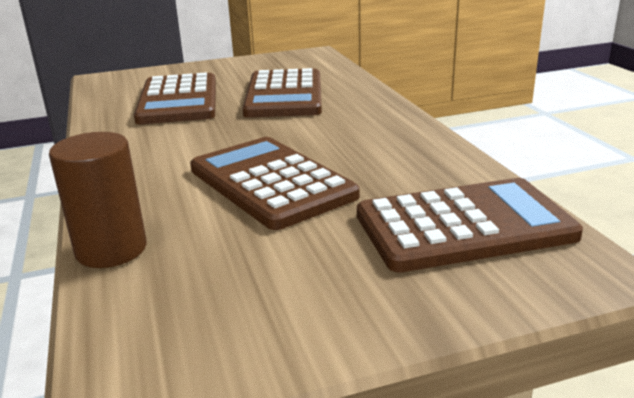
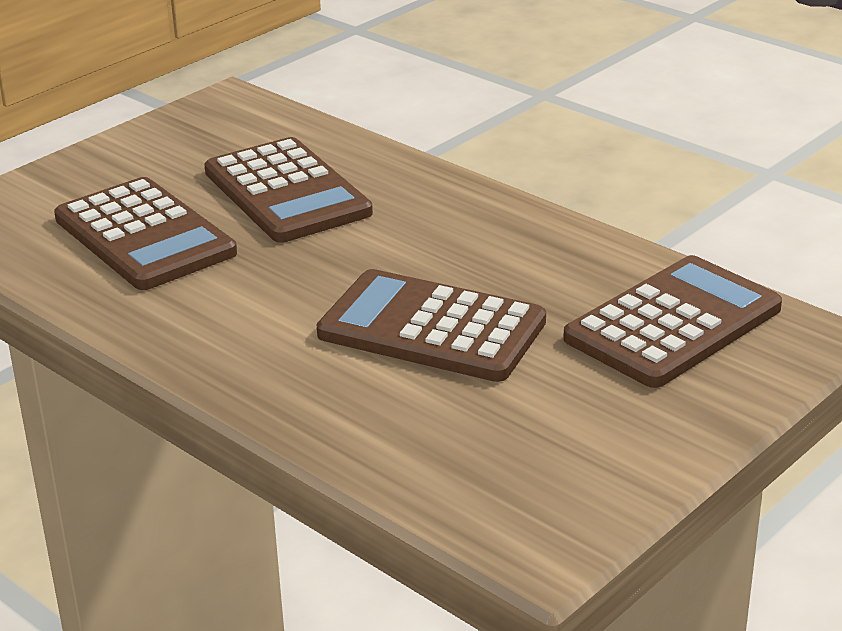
camera: 30 degrees left, 5 degrees up
(111, 249) = (362, 452): brown cylinder -> none

